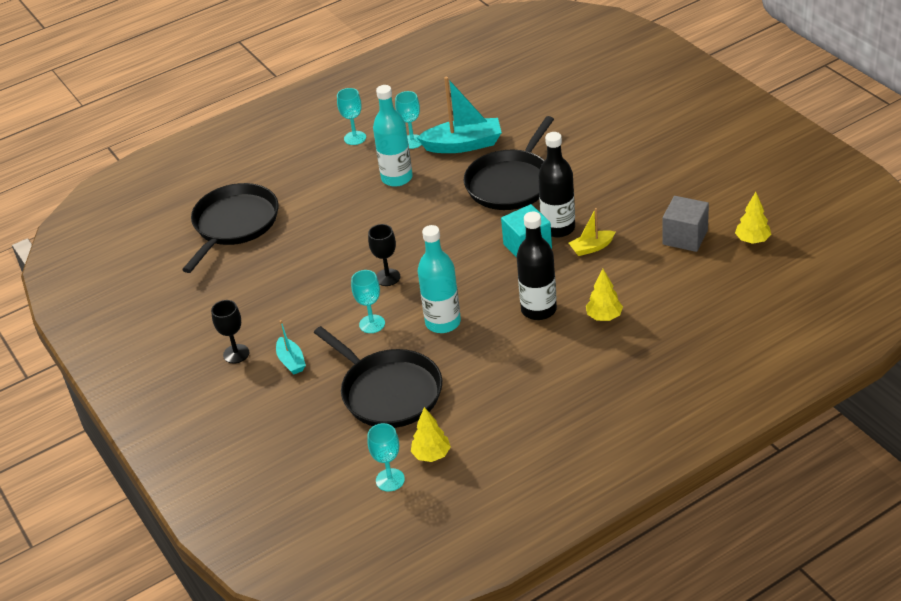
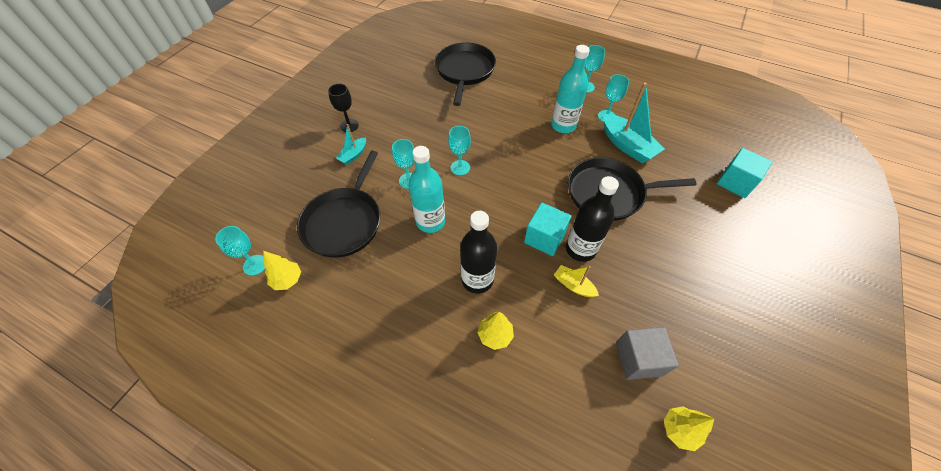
camera: 55 degrees right, 15 degrees up
(234, 224) = (464, 71): black pan -> black pan turned 75 degrees counterclockwise
(387, 277) = (460, 167): black goblet -> turquoise goblet
(565, 98) = (735, 182): none -> turquoise cube

